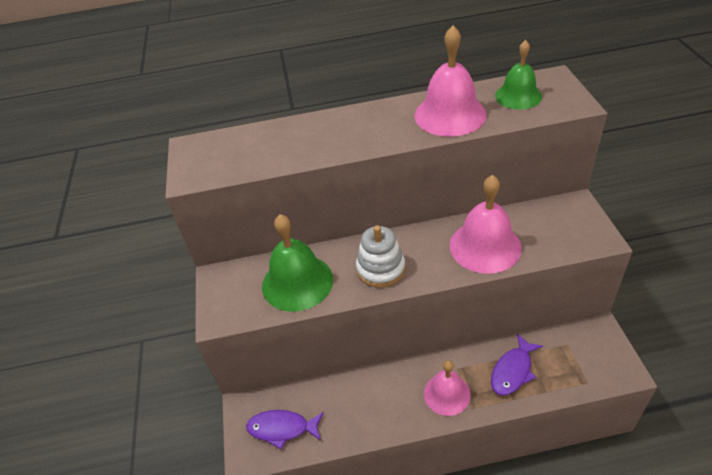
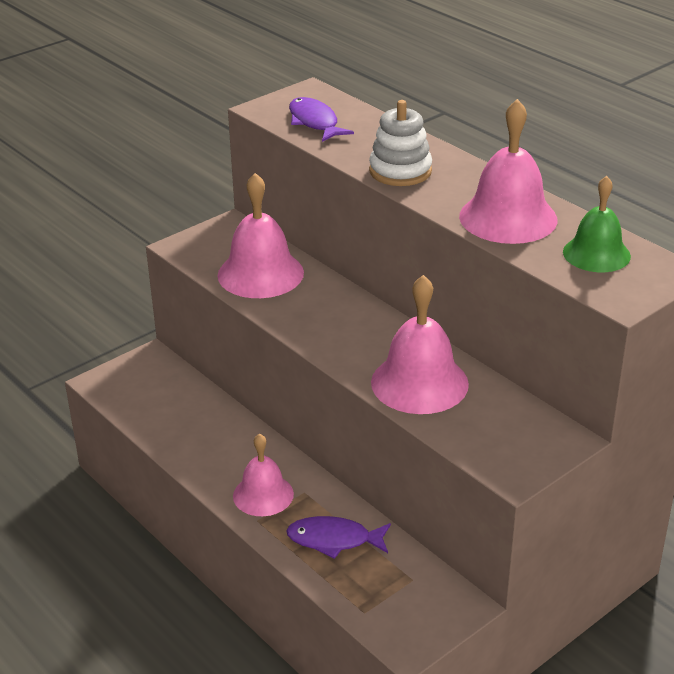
camera: 55 degrees right, 10 degrees down
(282, 428) = (142, 392): purple fish -> purple fish (314, 122)
(297, 282) = (260, 274): green bell -> pink bell
(380, 269) = (322, 320): white stacking toy -> white stacking toy (400, 171)

